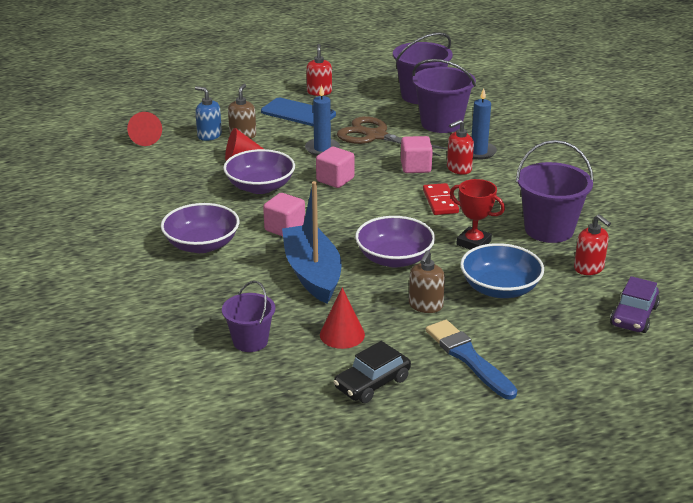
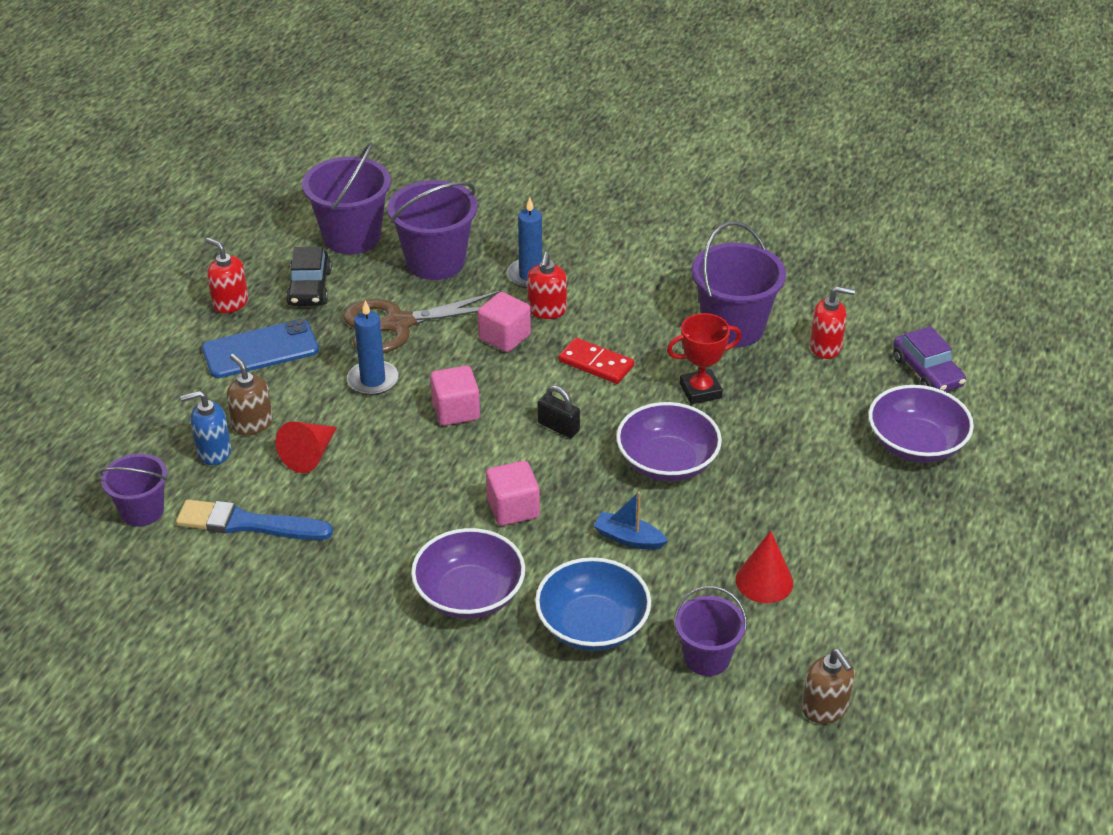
camera: 50 degrees left, 10 degrees up
(145, 138) = (142, 511): red cone -> purple bucket
(260, 187) = (396, 477): purple bowl -> purple bowl (915, 444)
(312, 273) = (628, 538): blue boat -> blue boat, size x0.46
(369, 213) = (558, 427): none -> black padlock
(372, 383) = (866, 607): black car -> black car (309, 288)
(425, 306) = (775, 492): brown soap dispenser -> brown soap dispenser (825, 708)
(468, 358) = (889, 517): blue brush -> blue brush (248, 524)
(500, 288) = (798, 424): blue bowl -> blue bowl (592, 625)

